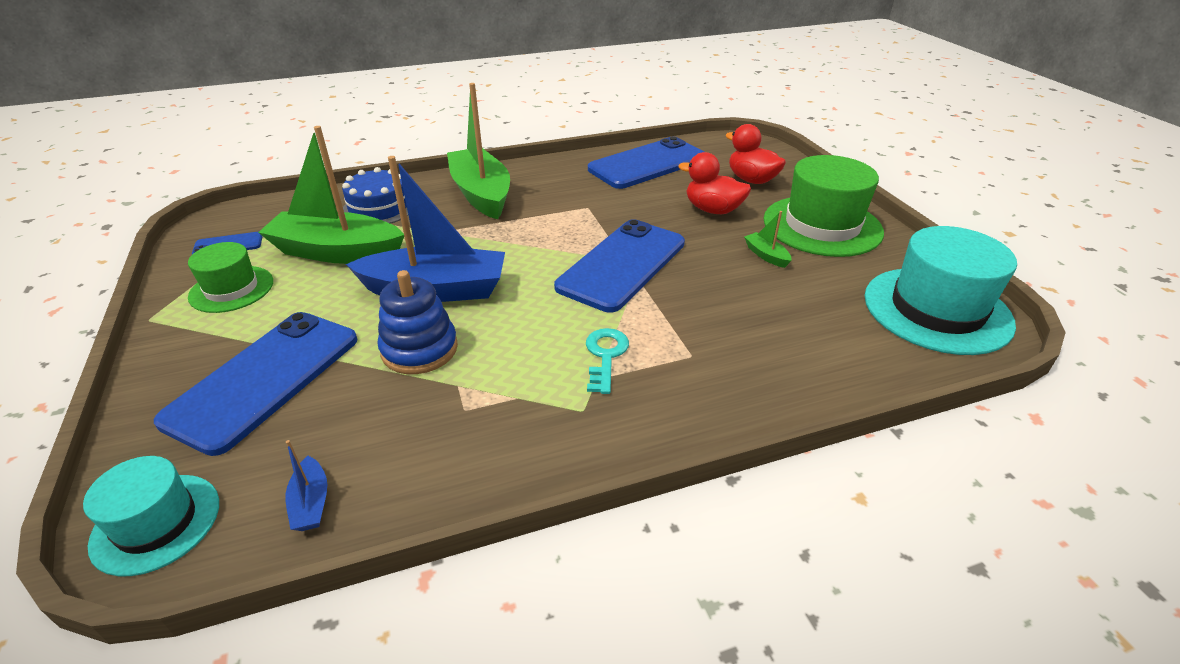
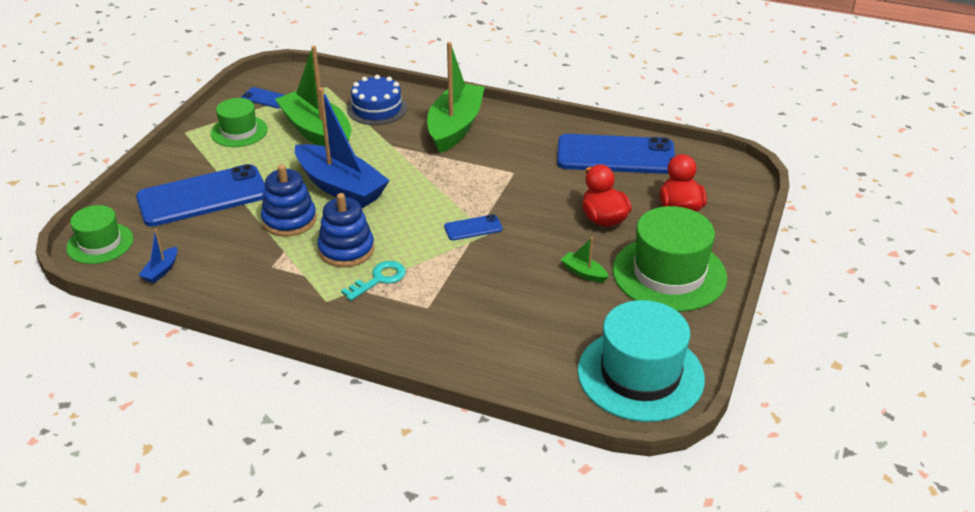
camera: 40 degrees right, 0 degrees up
(156, 523) = (100, 243): turquoise hat -> green hat
(528, 346) = (346, 250): none -> blue stacking toy
(622, 265) = (473, 228): blue phone -> blue phone, size x0.43
(766, 255) = (583, 273): green boat -> green boat turned 60 degrees counterclockwise

